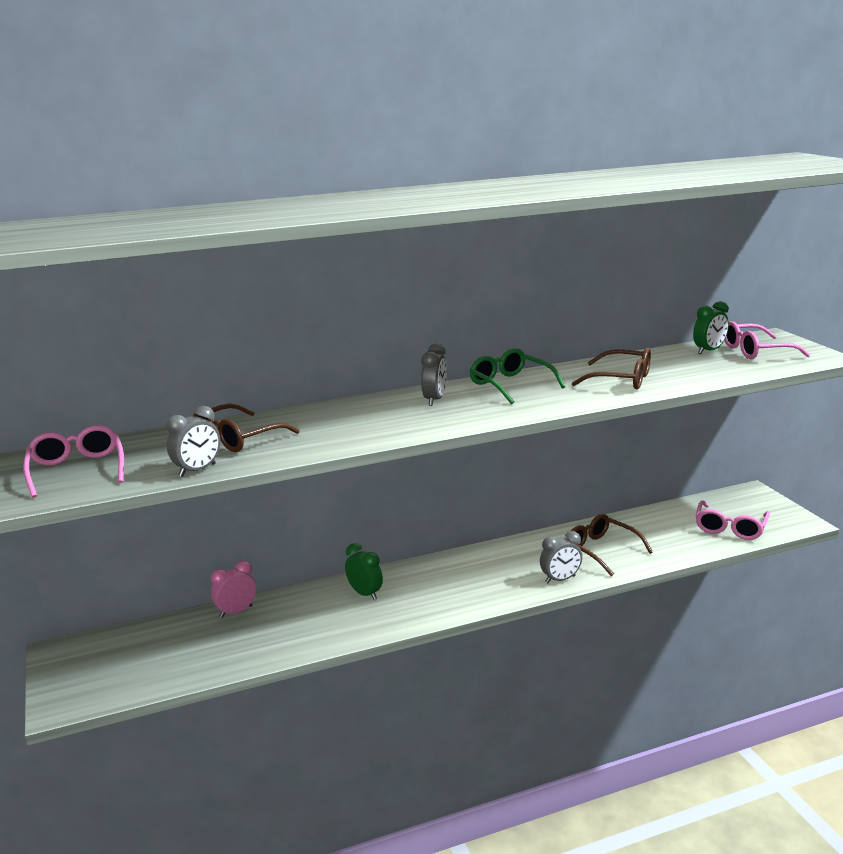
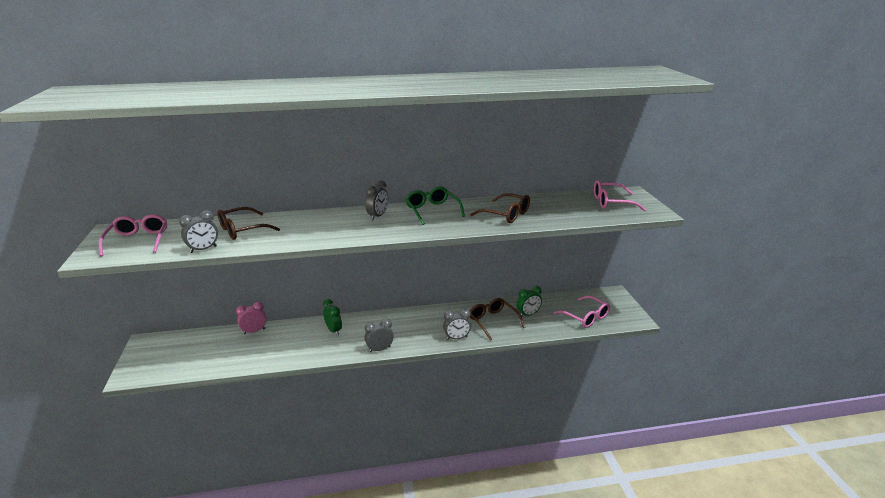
camera: 10 degrees right, 5 degrees up
(452, 610) = (379, 349): none -> grey clock
(709, 351) = (580, 199): green clock -> green clock (528, 314)
(730, 528) = (585, 317): pink glasses -> pink glasses turned 75 degrees counterclockwise

